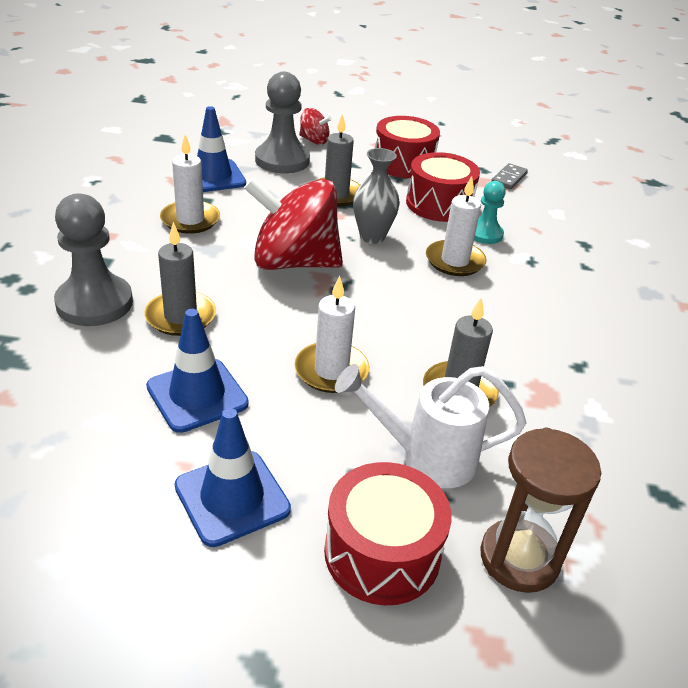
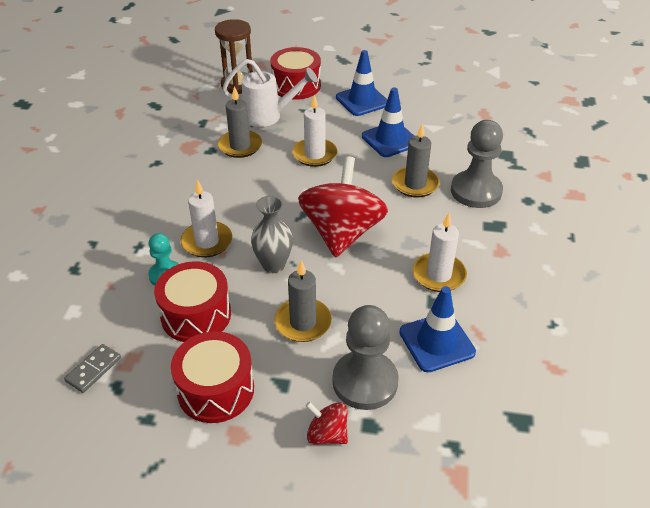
camera: 175 degrees left, 5 degrees up
(294, 262) = (342, 233): red spinning top -> red spinning top turned 90 degrees counterclockwise

